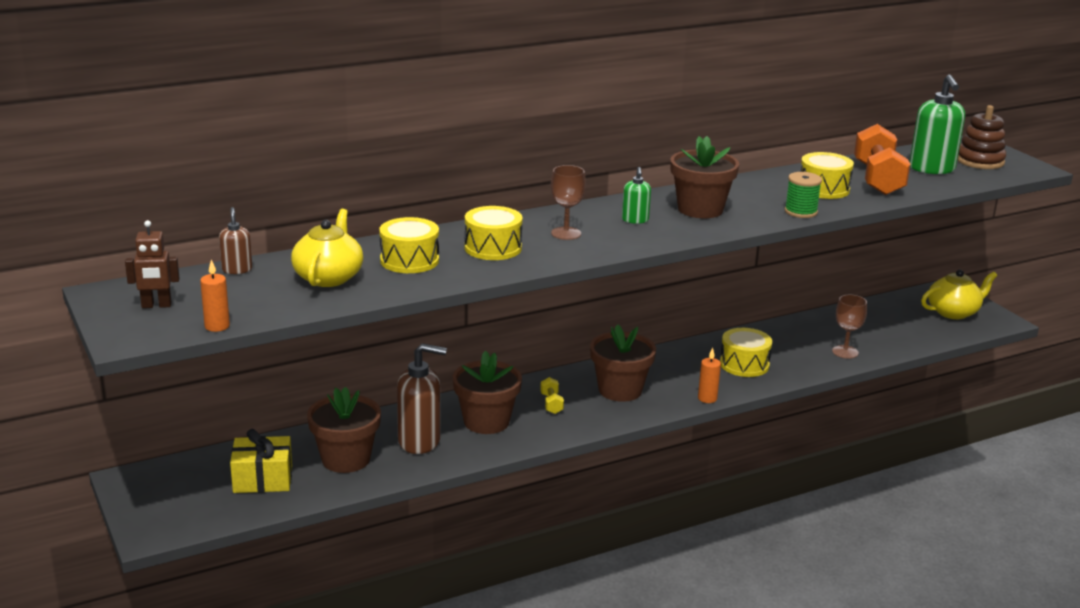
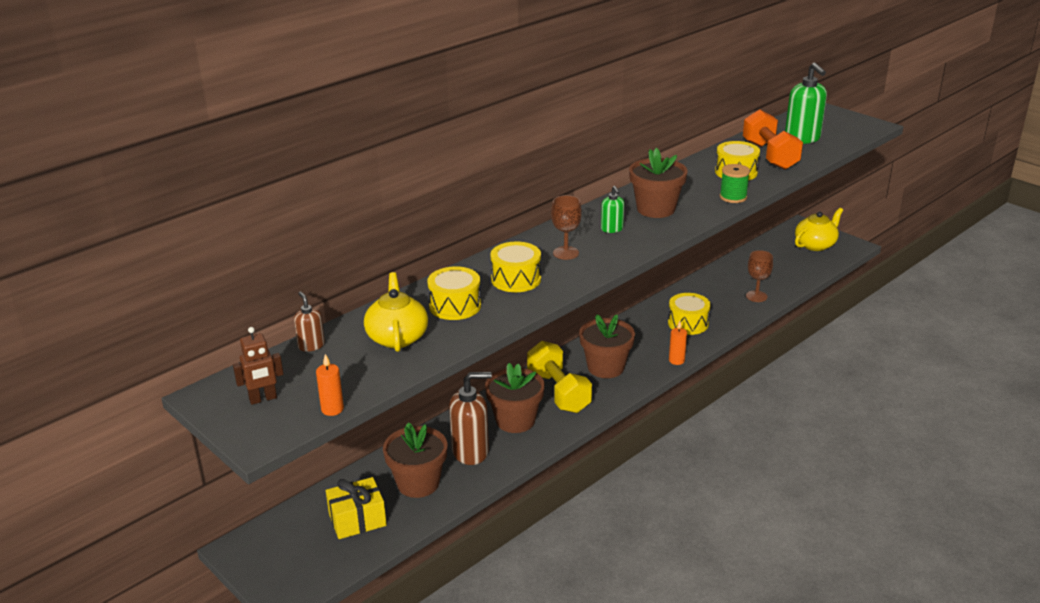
camera: 15 degrees left, 5 degrees up
(551, 404) = (558, 392): yellow dumbbell -> yellow dumbbell, size x2.29
(980, 161) = (831, 125): brown stacking toy -> none

